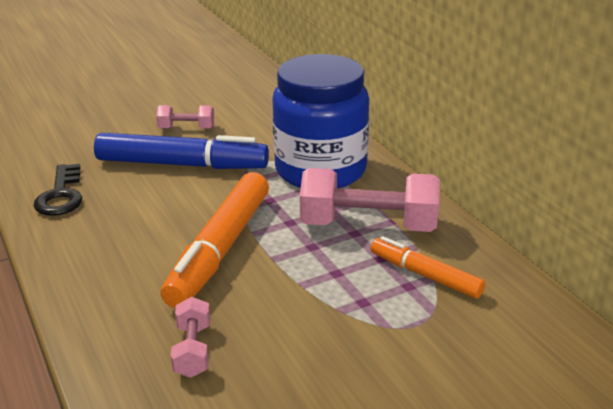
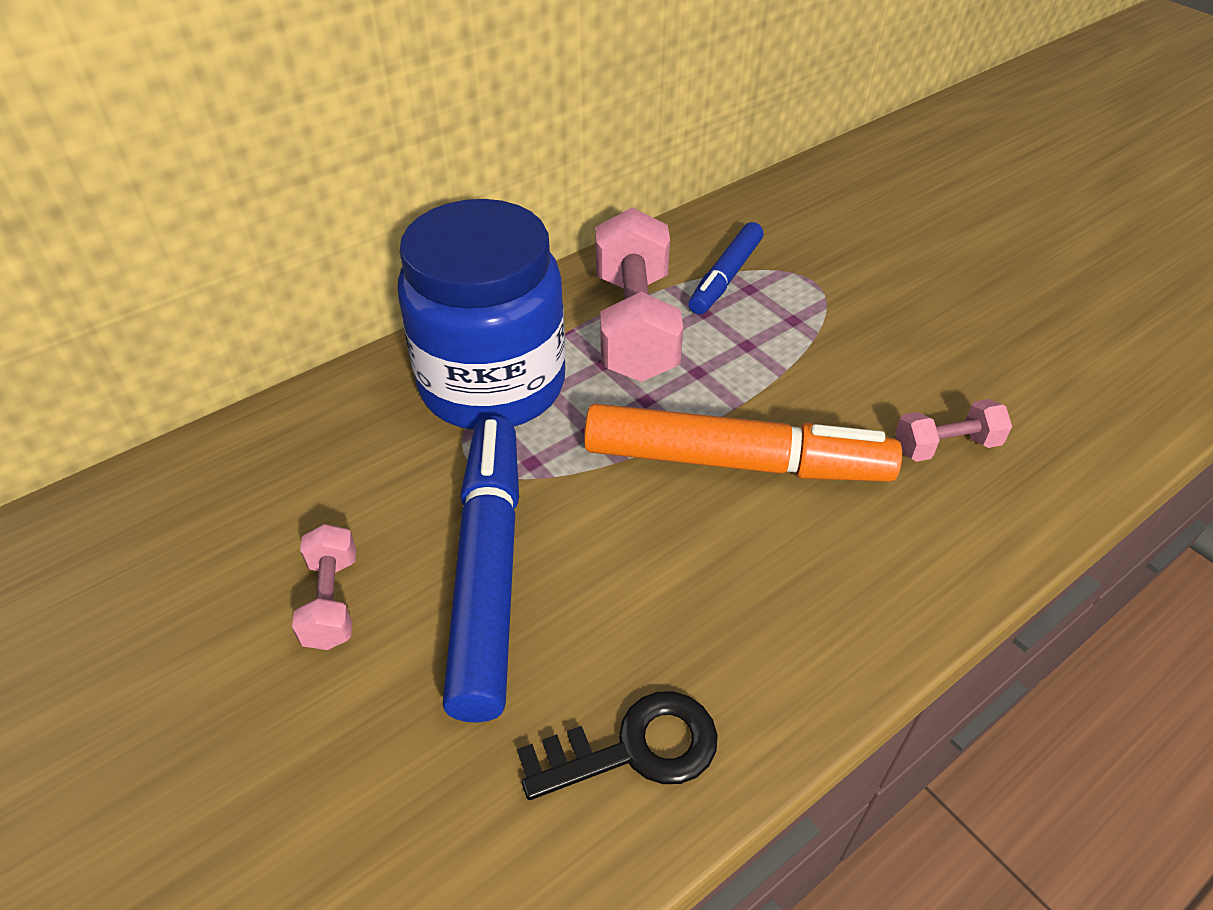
camera: 100 degrees left, 15 degrees up
(425, 275) = (725, 277): orange marker -> blue marker

